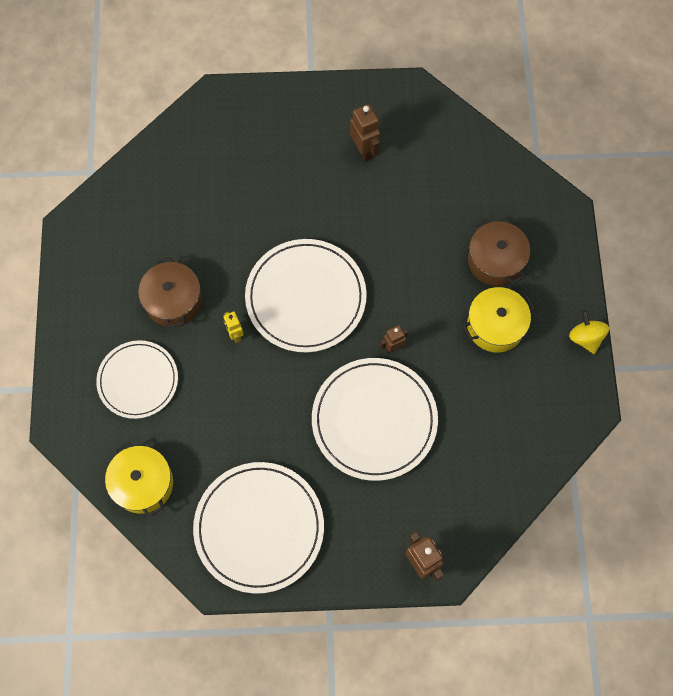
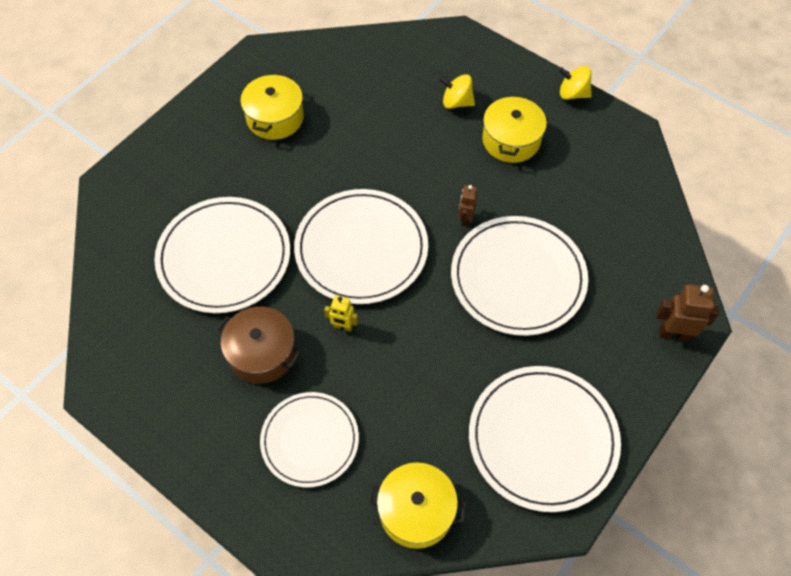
camera: 50 degrees left, 10 degrees down
(223, 216) = (224, 257): none -> white plate
(364, 150) = (275, 118): brown robot -> yellow pot
(495, 260) = (456, 102): brown pot -> yellow spinning top

